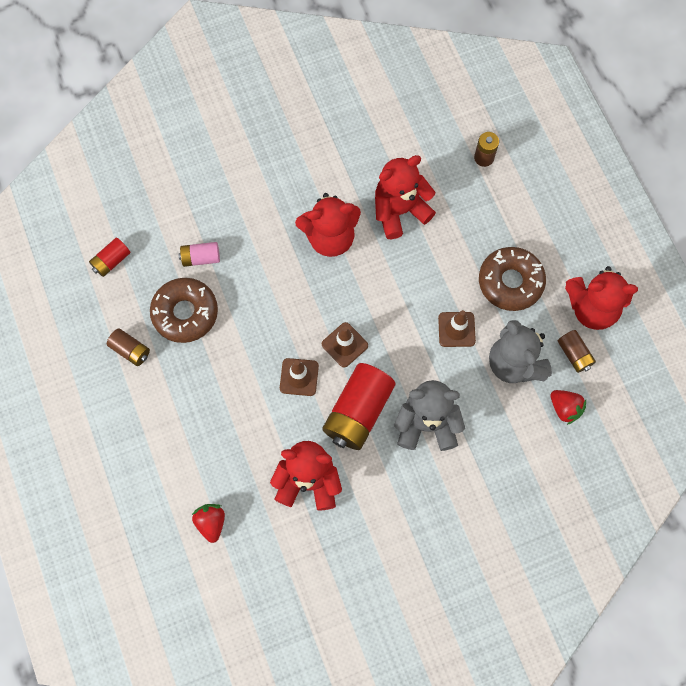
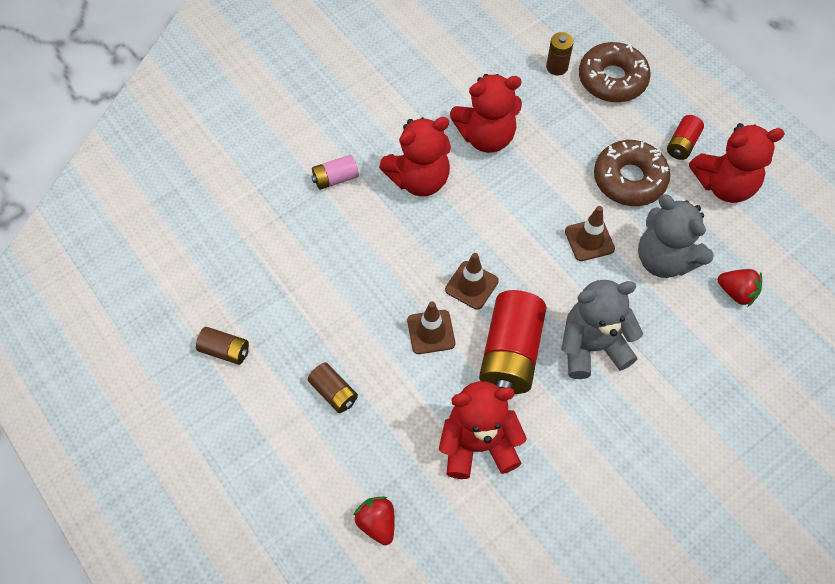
camera: 15 degrees left, 10 degrees down
(111, 261) = (177, 260): red battery -> red battery (682, 144)
(185, 313) = (278, 295): brown donut -> brown donut (612, 79)
(201, 258) = (280, 233): pink battery -> pink battery (335, 179)
(399, 211) = (486, 137): red teddy bear -> red teddy bear turned 150 degrees counterclockwise
(574, 354) = (724, 235): brown battery -> brown battery (334, 392)

